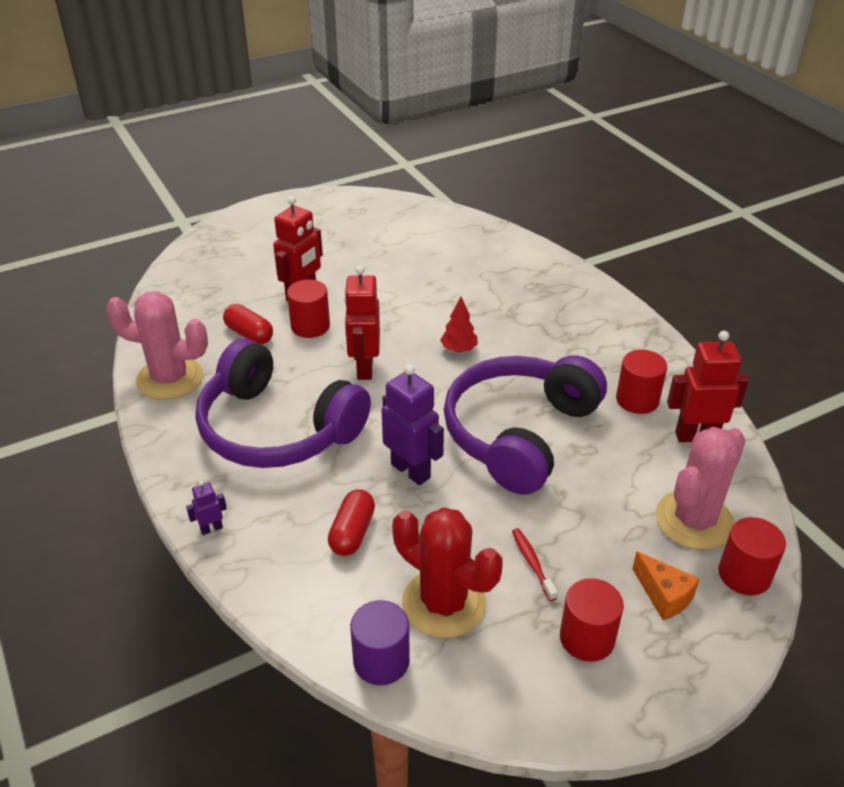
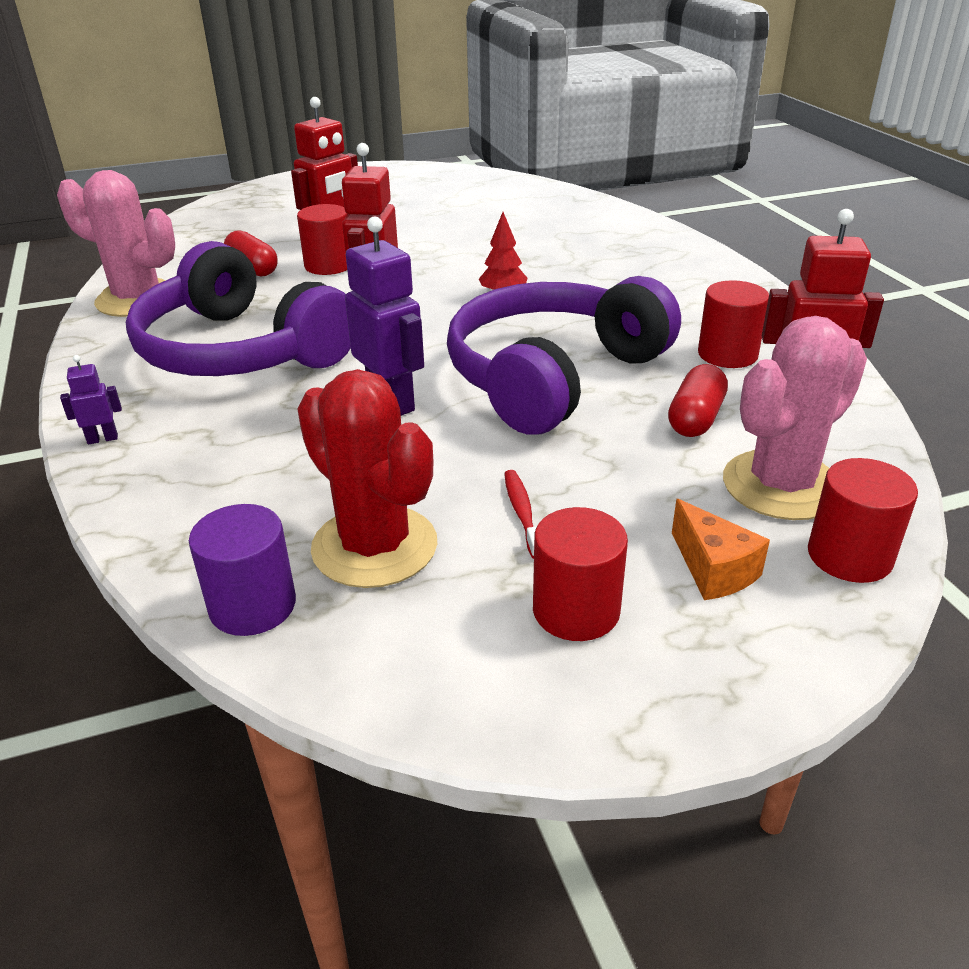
camera: 10 degrees right, 5 degrees down
(352, 532) = (283, 458): red capsule -> red capsule (695, 418)

